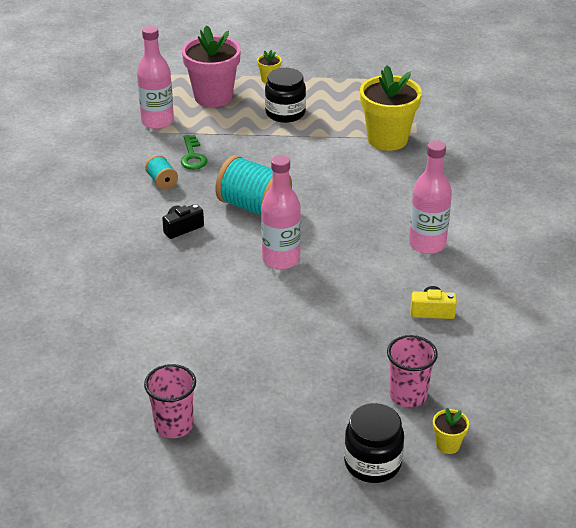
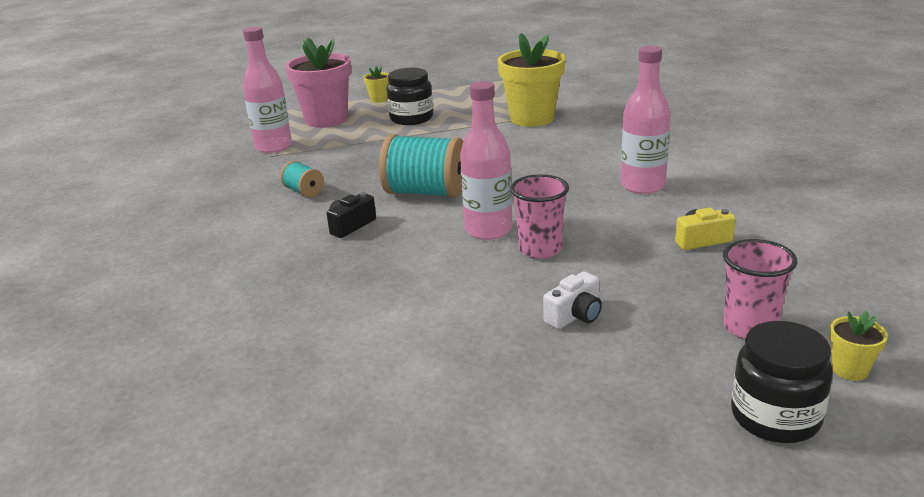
camera: 15 degrees left, 10 degrees down
(174, 425) = (461, 441): pink cup -> pink cup (540, 249)
(193, 156) = (329, 166): green key -> none
(297, 353) = (575, 315): none -> white camera

